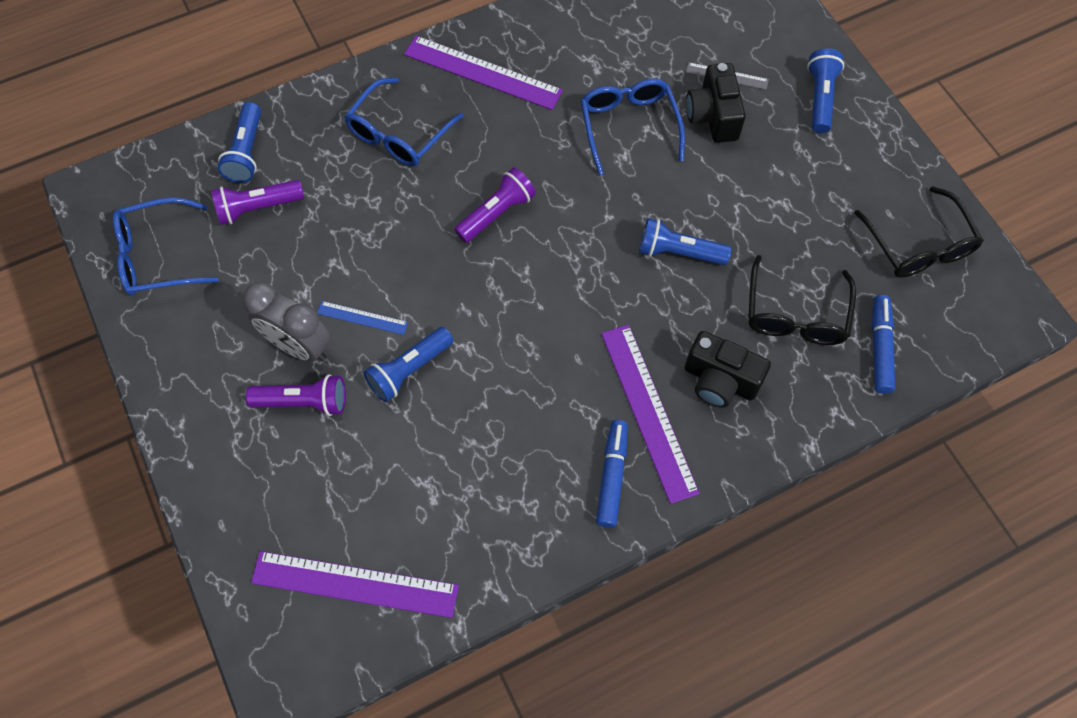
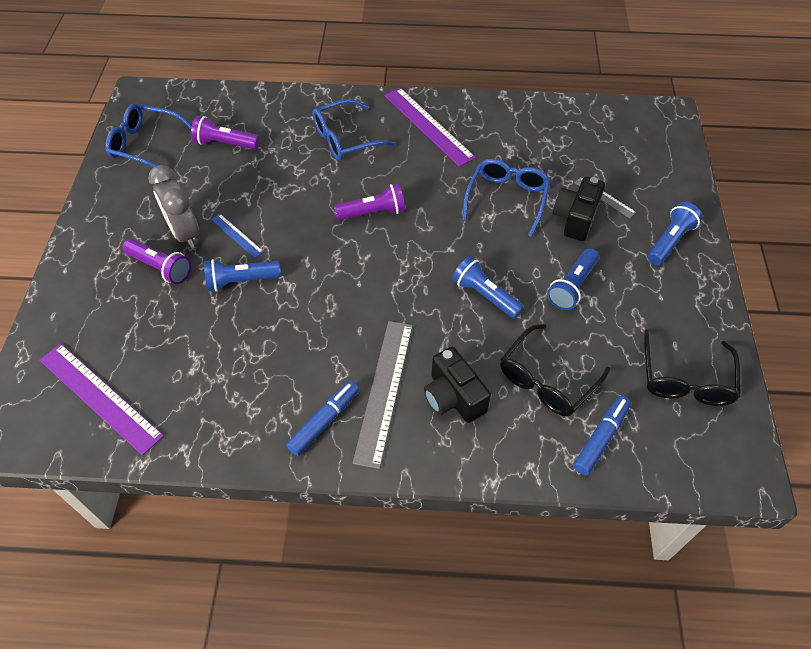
camera: 30 degrees right, 10 degrees down
(246, 152) = (243, 110): blue flashlight -> blue flashlight (572, 286)
(648, 411) = (384, 390): purple ruler -> grey ruler

